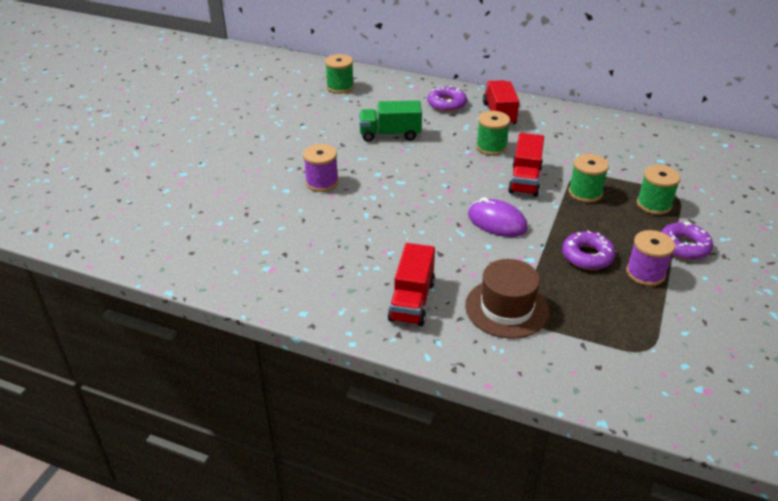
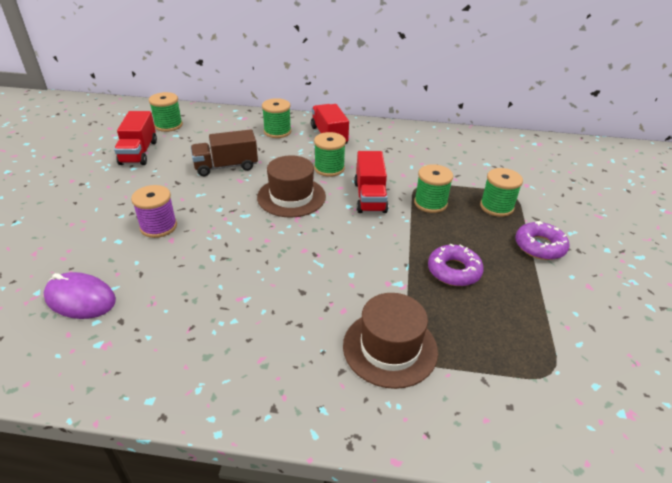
camera: 15 degrees left, 0 degrees up
(390, 134) = (226, 166): green truck -> brown truck
(412, 301) = (281, 358): red truck -> red truck (139, 152)
(446, 104) = (277, 131): purple donut -> green spool
(447, 170) = (291, 197): none -> brown hat
(497, 222) = (354, 246): purple mouse -> purple mouse (80, 299)
(645, 273) = (516, 281): purple spool -> none

